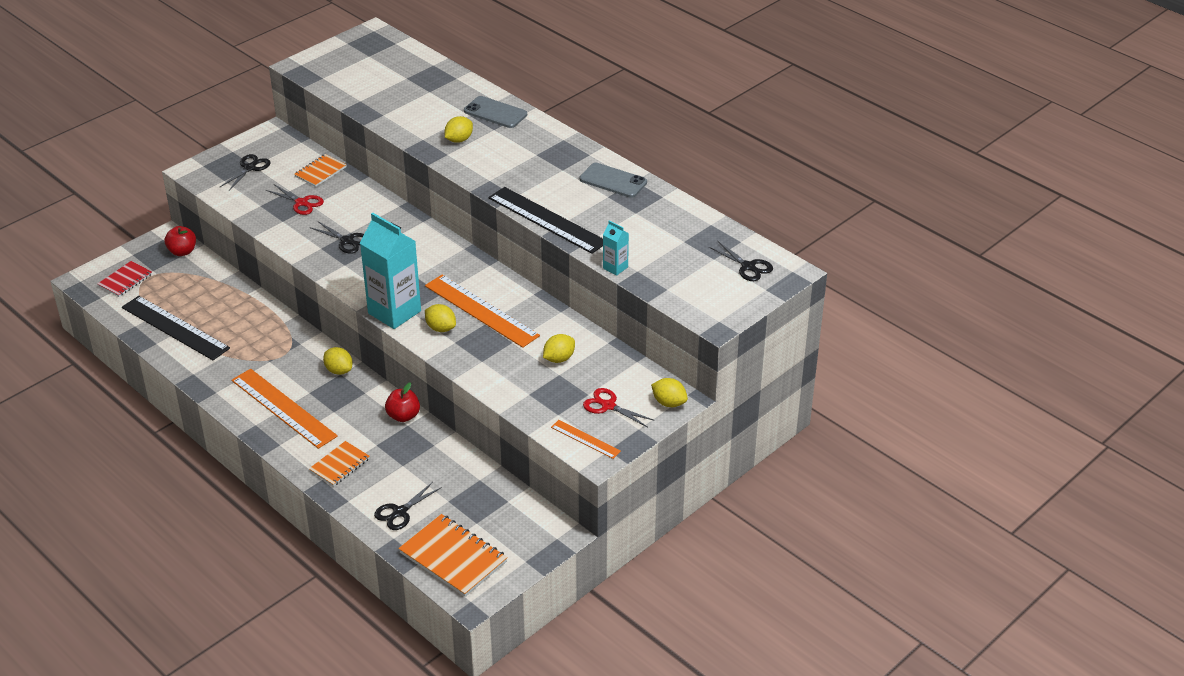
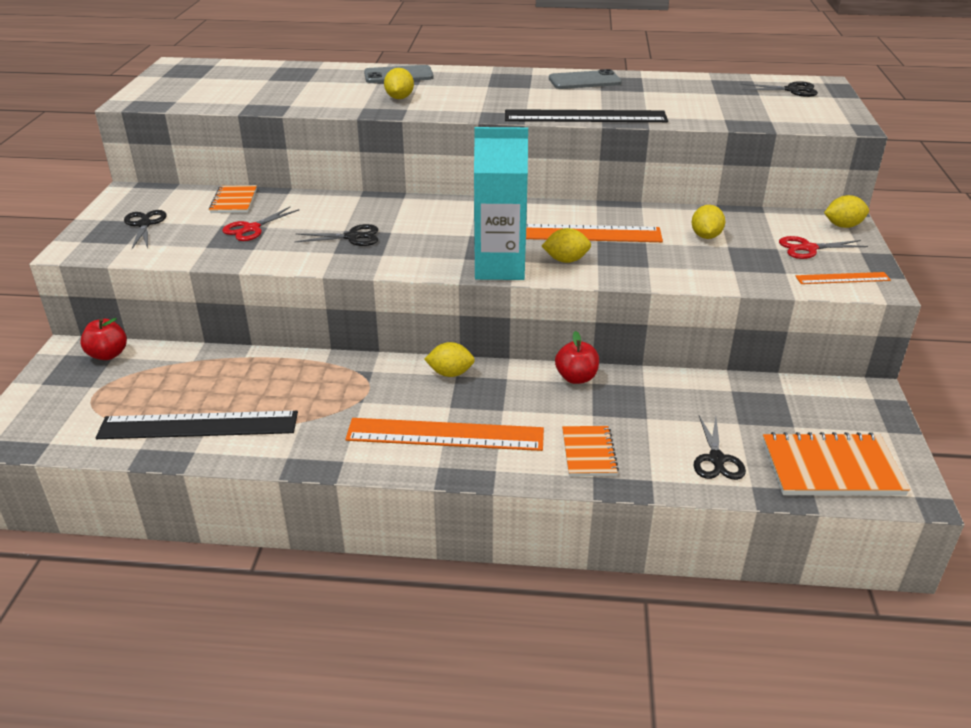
camera: 40 degrees left, 5 degrees down
(125, 280) = (64, 411): red notebook -> none
(301, 203) = (251, 228): red scissors -> red scissors turned 135 degrees clockwise
(615, 267) = (705, 123): turquoise carton -> none

